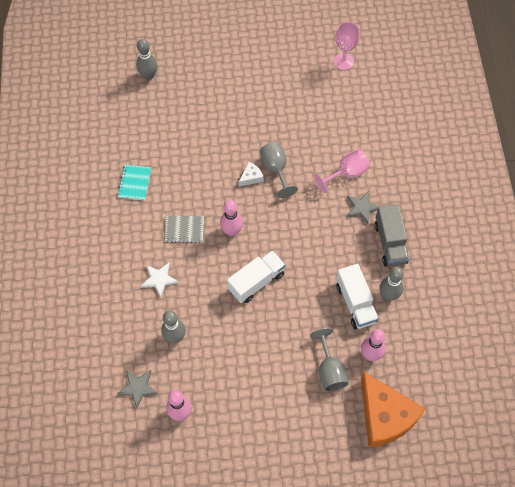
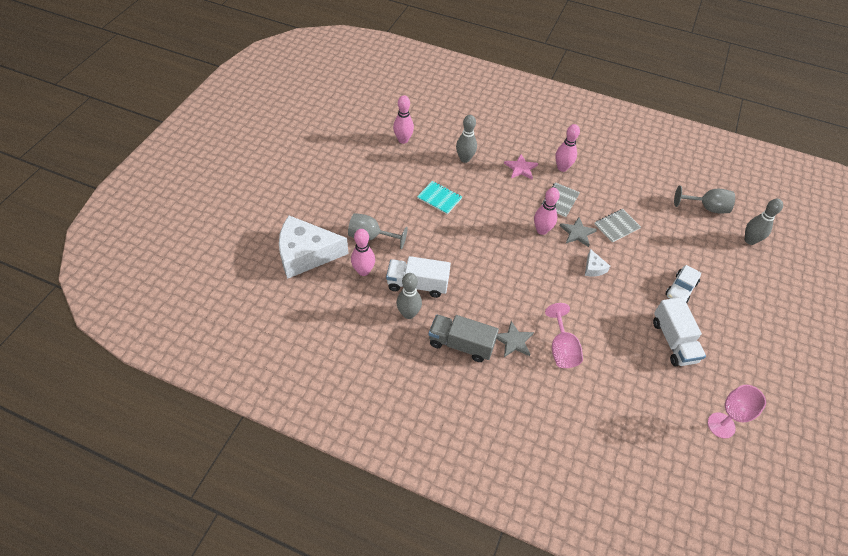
camera: 115 degrees right, 10 degrees down
(134, 183) = (624, 187): turquoise notebook -> turquoise notebook (439, 198)
(137, 243) = (562, 168): none -> pink bowling pin
(138, 387) = (438, 126): grey star -> grey star (577, 233)
(159, 279) = (521, 168): white star -> pink star
(190, 174) = (617, 226): none -> grey notebook
(234, 111) = (680, 289): none -> white car
(256, 282) = (482, 225): white truck -> white truck (673, 341)
(276, 170) = (593, 291): grey goblet -> grey goblet (706, 208)
(385, 416) = (306, 254): orange cheese -> white cheese

